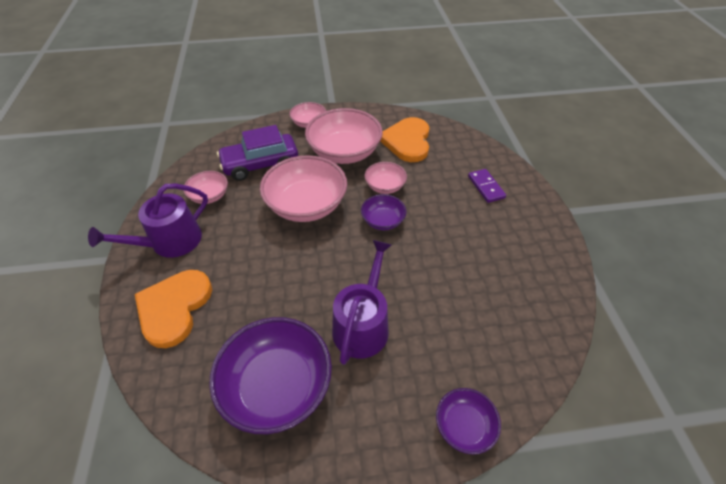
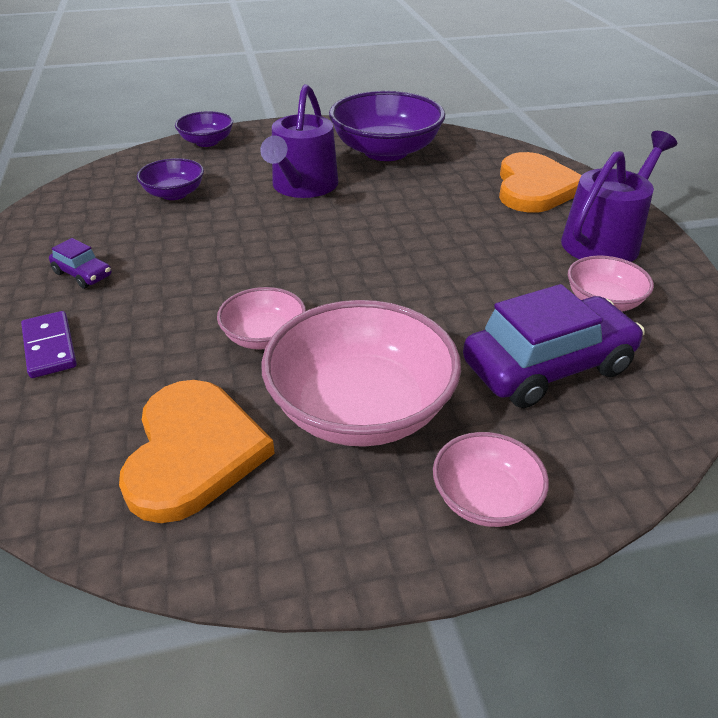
camera: 175 degrees right, 10 degrees down
(306, 205) = (413, 297): pink bowl -> none
(383, 221) = (272, 282): purple bowl -> purple bowl (174, 194)
(495, 234) = (83, 274): none -> purple car

